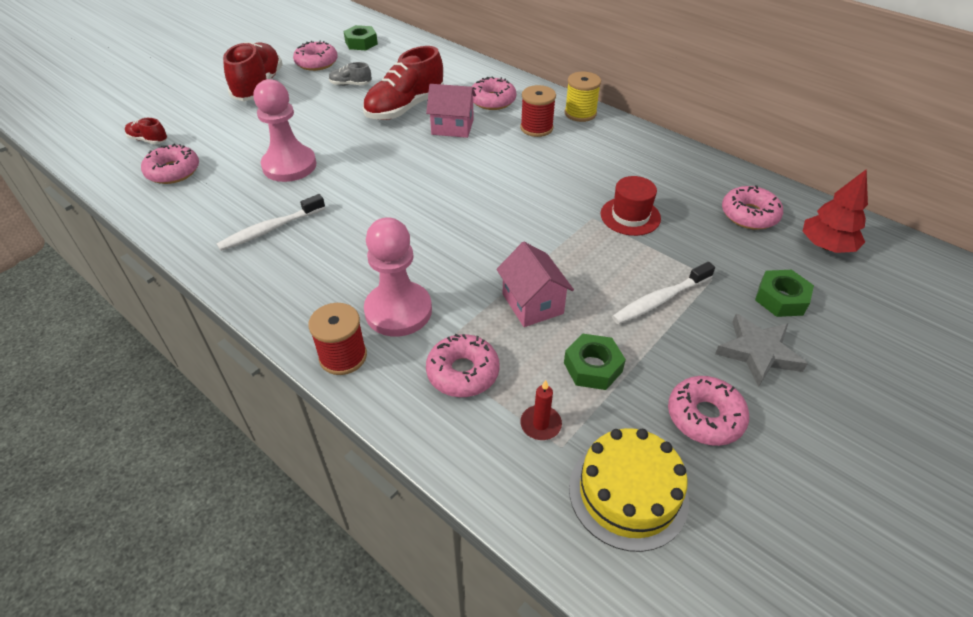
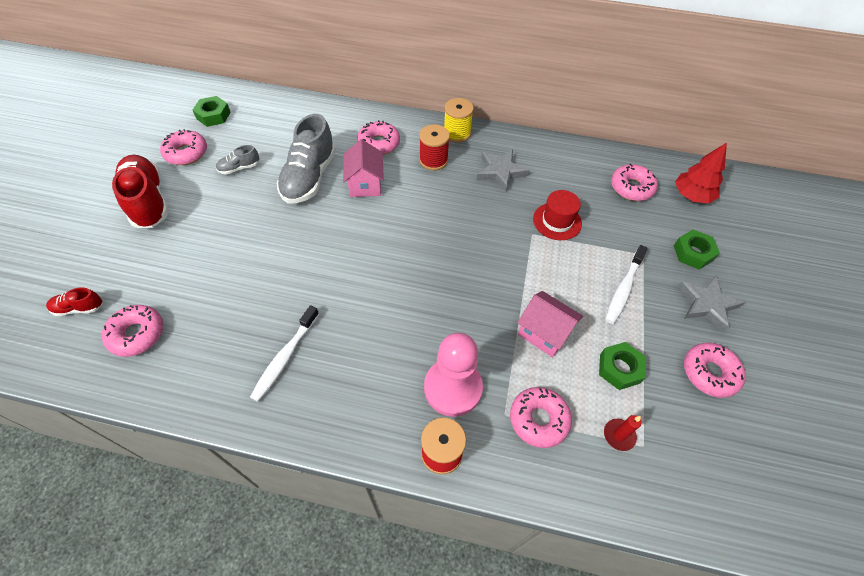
camera: 30 degrees left, 10 degrees up
(289, 165) = (250, 281): pink pawn -> none
(405, 108) = (309, 177): red shoe -> grey shoe
(452, 127) = (365, 184): pink house -> pink house turned 75 degrees counterclockwise
(601, 157) = (500, 172): none -> grey star
(628, 493) = (705, 459): yellow cake -> none

